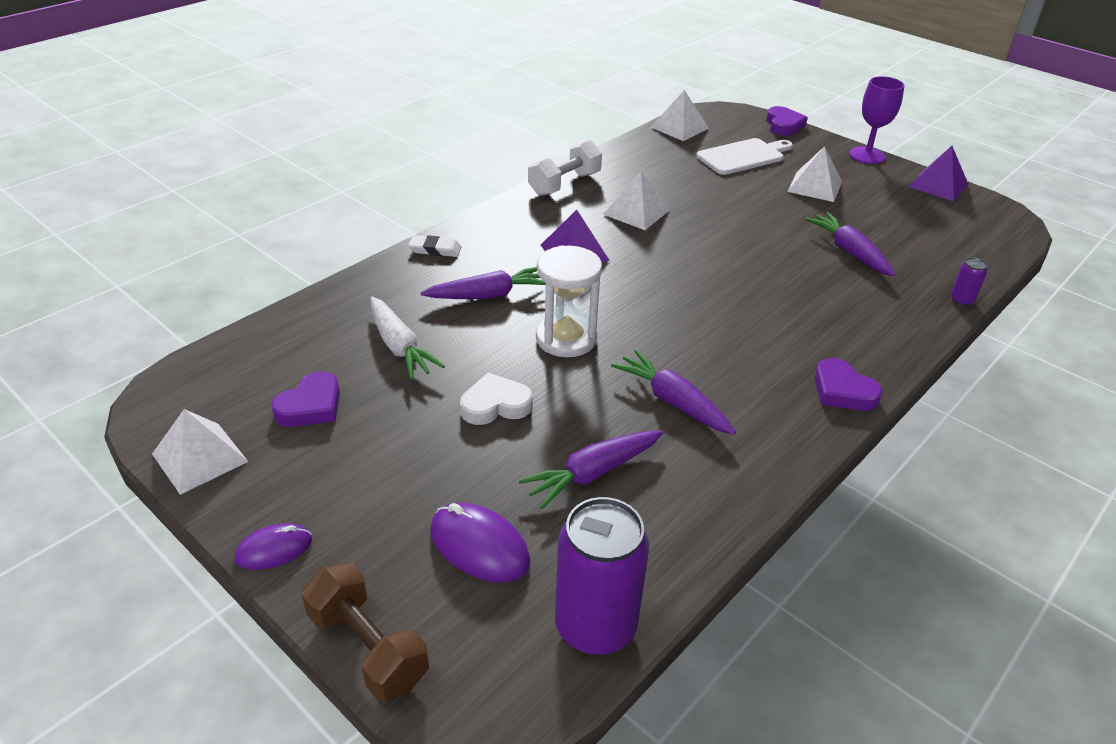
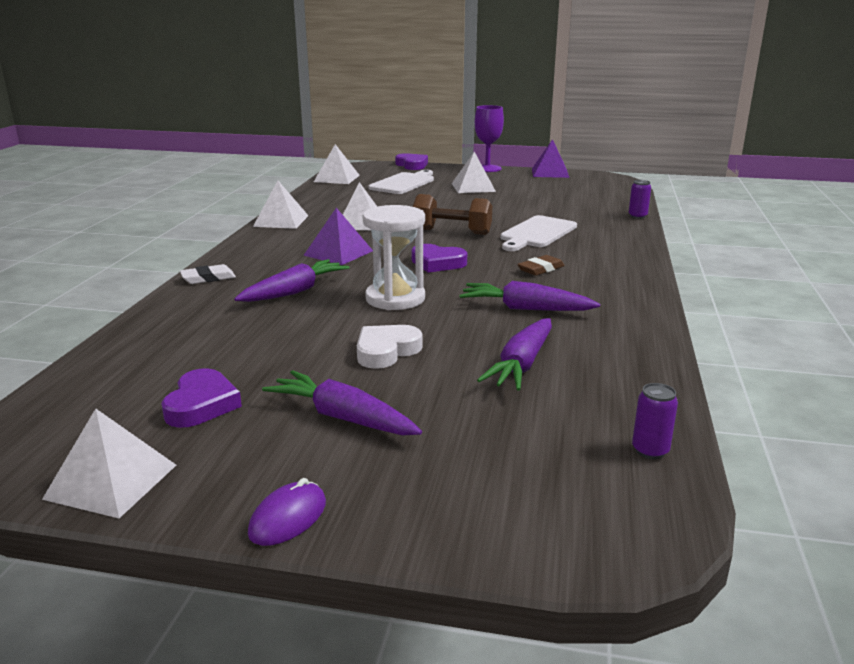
camera: 30 degrees left, 15 degrees down
(368, 648) = (480, 548): brown dumbbell -> brown dumbbell (452, 232)
(399, 346) = (248, 342): white carrot -> none
(479, 546) = (489, 439): purple mouse -> none
(564, 184) = (281, 221): white dumbbell -> white pyramid
(595, 626) = (650, 450): purple can -> purple can, size x0.44
(749, 349) = (540, 269): none -> brown eraser
(805, 290) = (537, 233): none -> white cutting board
(842, 391) = (630, 272): purple heart -> purple heart (437, 263)
(849, 252) = (539, 211): purple carrot -> purple carrot (343, 418)

